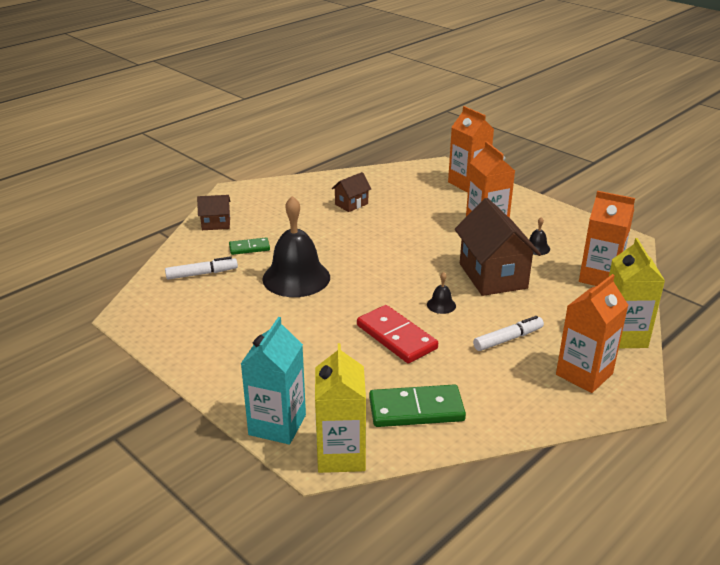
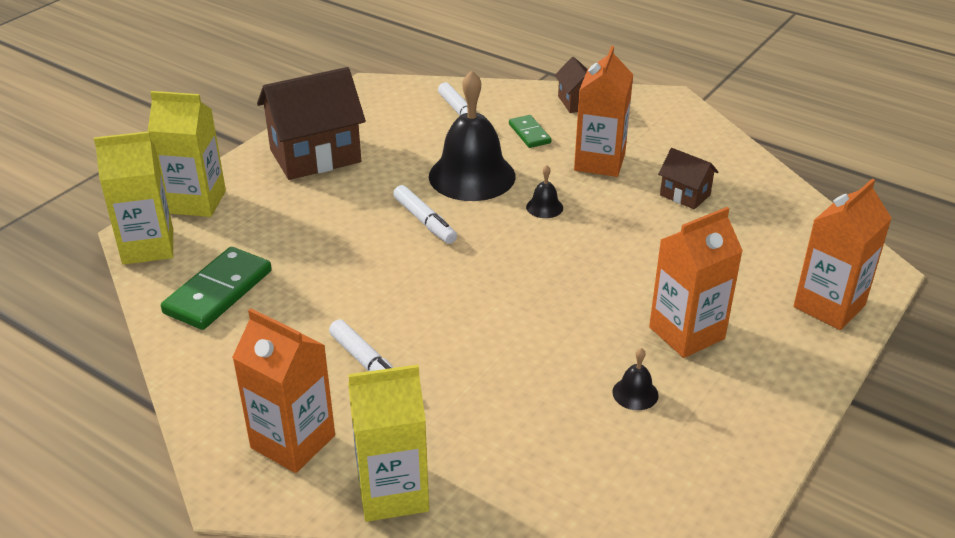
camera: 80 degrees right, 5 degrees up
(277, 425) = (196, 202): turquoise carton -> yellow carton
(349, 303) = (424, 221): none -> white marker
(396, 337) = (358, 265): red domino -> none
(416, 410) = (218, 292): green domino -> green domino turned 45 degrees clockwise
(441, 305) = (438, 298): black bell -> black bell (544, 207)
(492, 276) = (529, 344): brown house -> brown house (315, 156)
(599, 277) = (565, 472): orange carton -> orange carton (599, 162)

